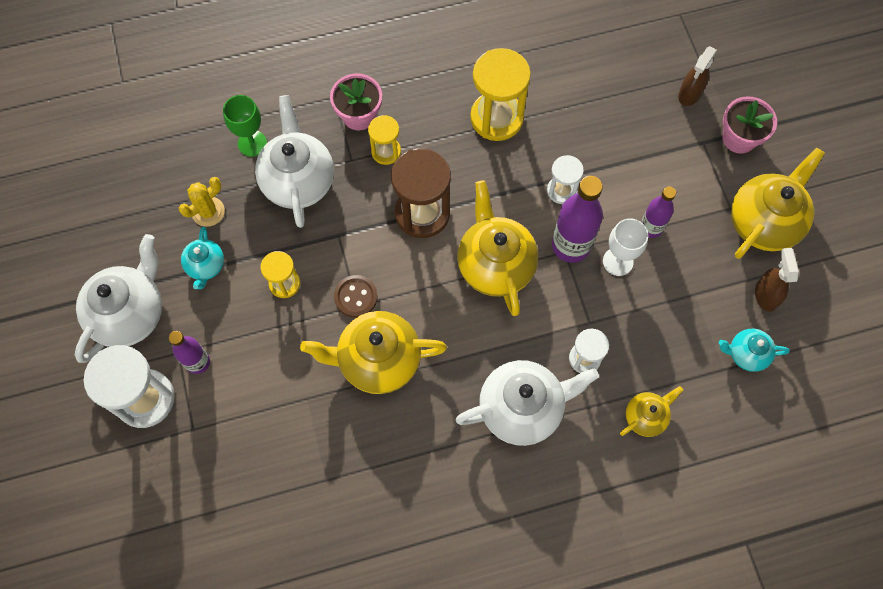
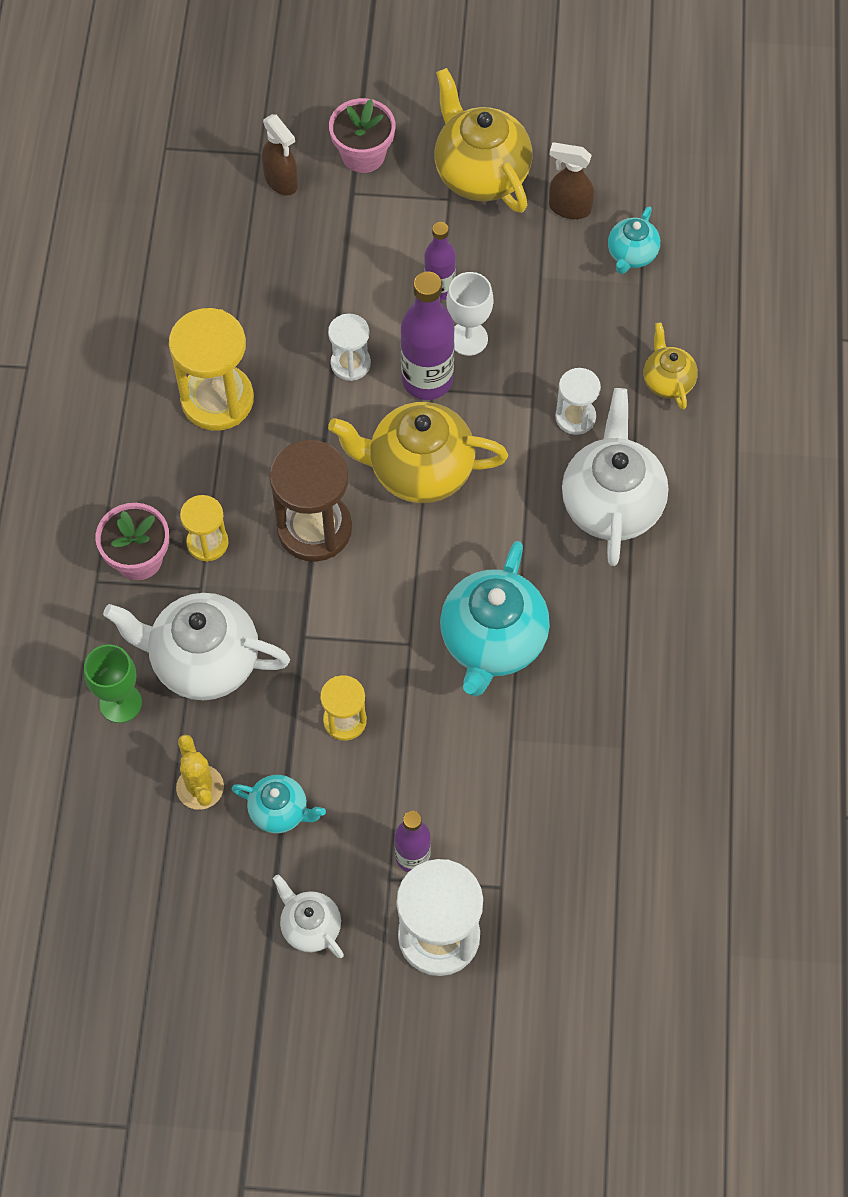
camera: 70 degrees left, 5 degrees down
(130, 314) = (310, 926): white teapot -> white teapot, size x0.53
(356, 297) = (397, 641): brown button -> none
(378, 360) = (492, 641): yellow teapot -> turquoise teapot

